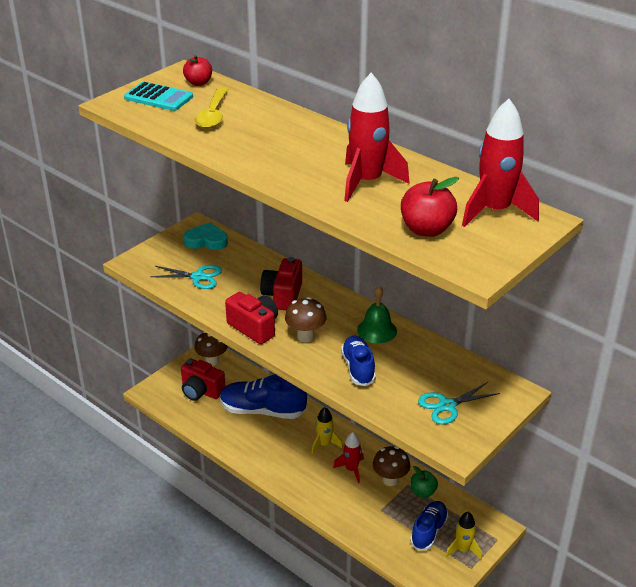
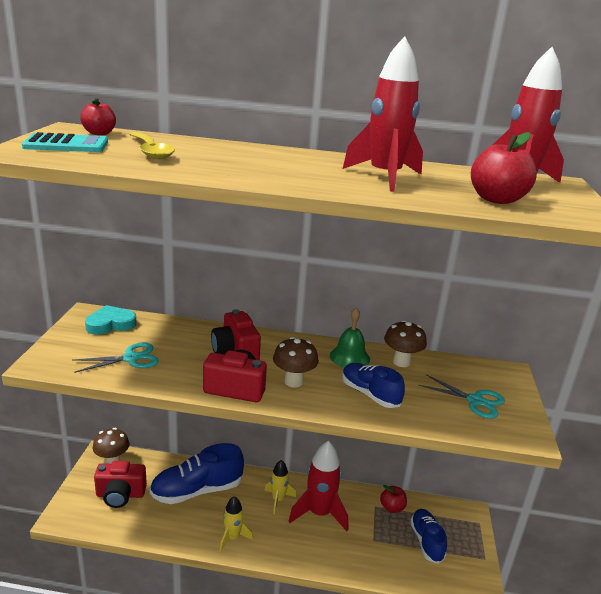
camera: 35 degrees left, 10 degrees down
(351, 469) = (319, 513): red rocket -> red rocket, size x1.75
(390, 480) = (358, 508): brown mushroom -> brown mushroom (401, 362)
(423, 492) = (392, 507): green apple -> red apple
(447, 405) = (475, 401): turquoise scissors -> turquoise scissors turned 90 degrees counterclockwise
(463, 550) = (465, 545): yellow rocket -> yellow rocket (232, 538)

